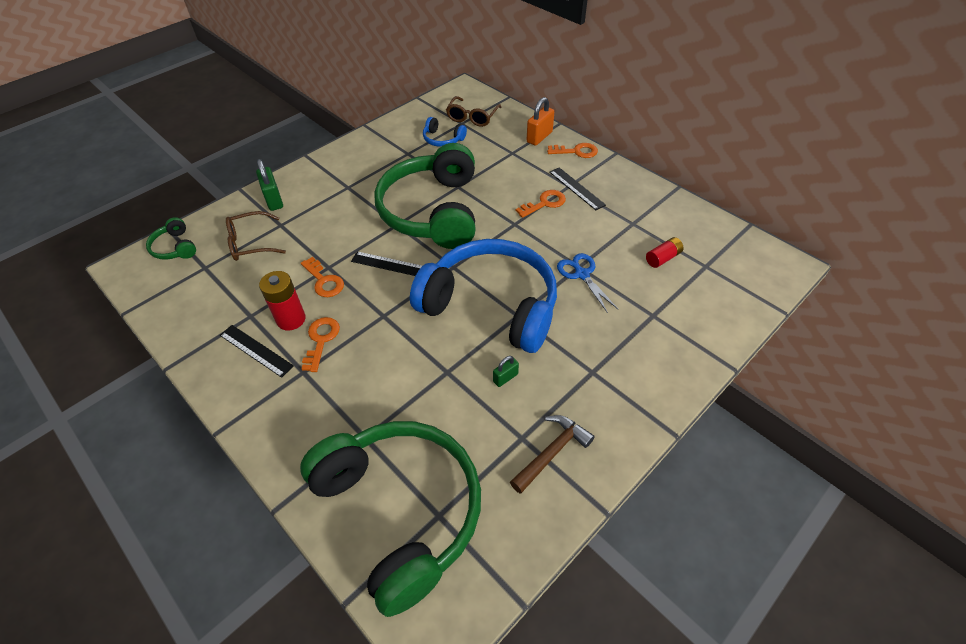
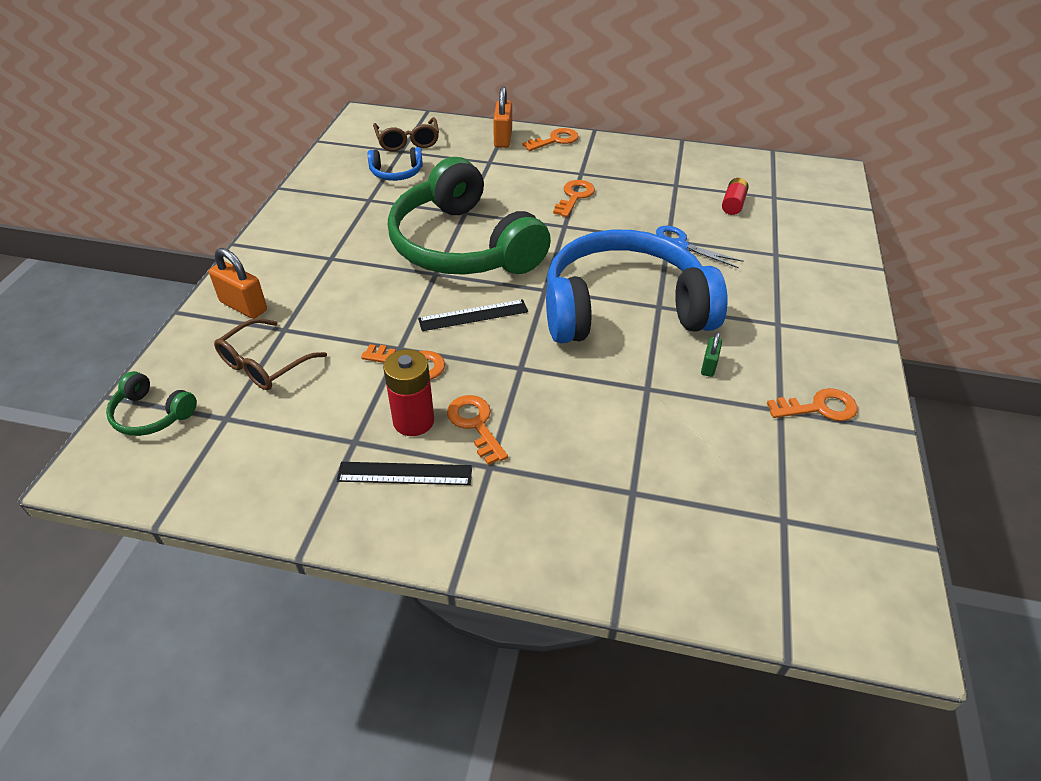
camera: 35 degrees left, 5 degrees down
(274, 200) = (243, 306): green padlock -> orange padlock
(401, 510) = (745, 538): green headphones -> none
(552, 452) = (819, 407): brown hammer -> orange key
(576, 188) = (591, 172): black ruler -> none

